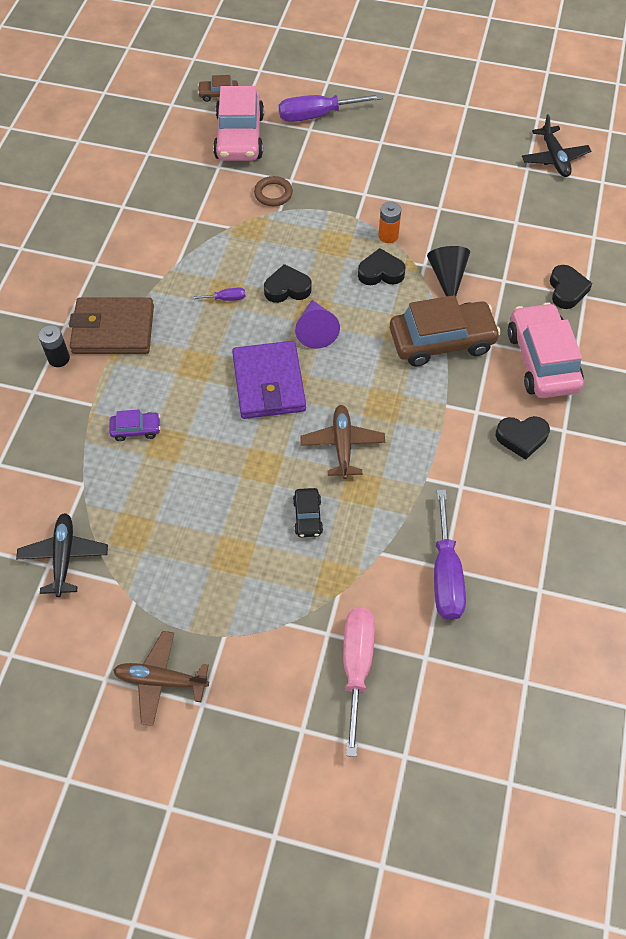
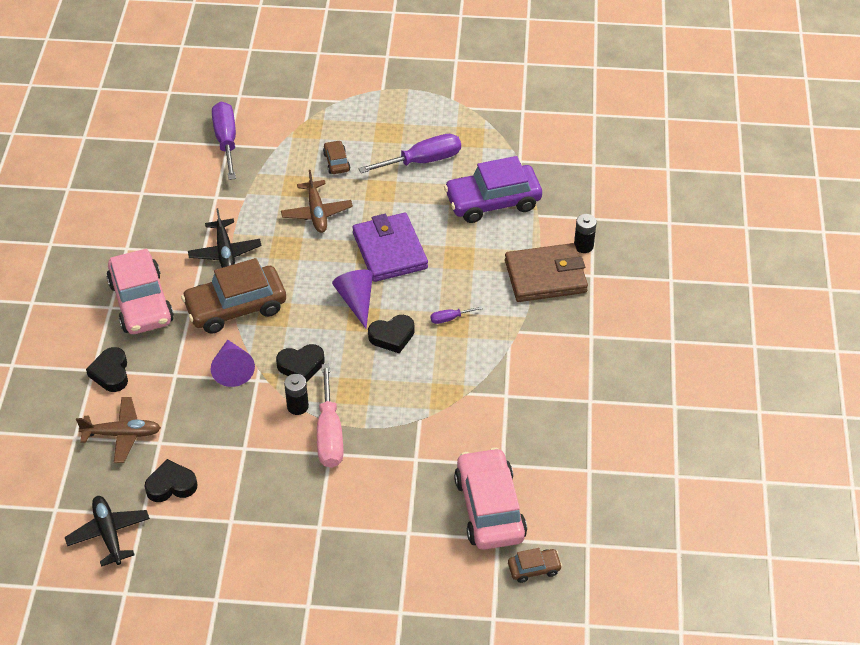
camera: 170 degrees right, 10 degrees down
(64, 557) = (513, 116): black plane -> black plane (225, 252)
(136, 429) = (493, 202): purple car -> purple car, size x2.18
(161, 680) = (418, 63): brown plane -> brown plane (122, 434)
(273, 194) = (431, 438): brown ring -> none
(308, 516) = (336, 162): black car -> brown car
(317, 115) = (403, 554): purple screwdriver -> purple screwdriver (423, 161)
(356, 667) = (286, 85): pink screwdriver -> pink screwdriver (329, 434)
(388, 236) = (297, 406): orange battery -> black battery
(447, 278) = (232, 369): black cone -> purple cone
(521, 438) = (164, 237): black heart -> black heart (171, 485)

